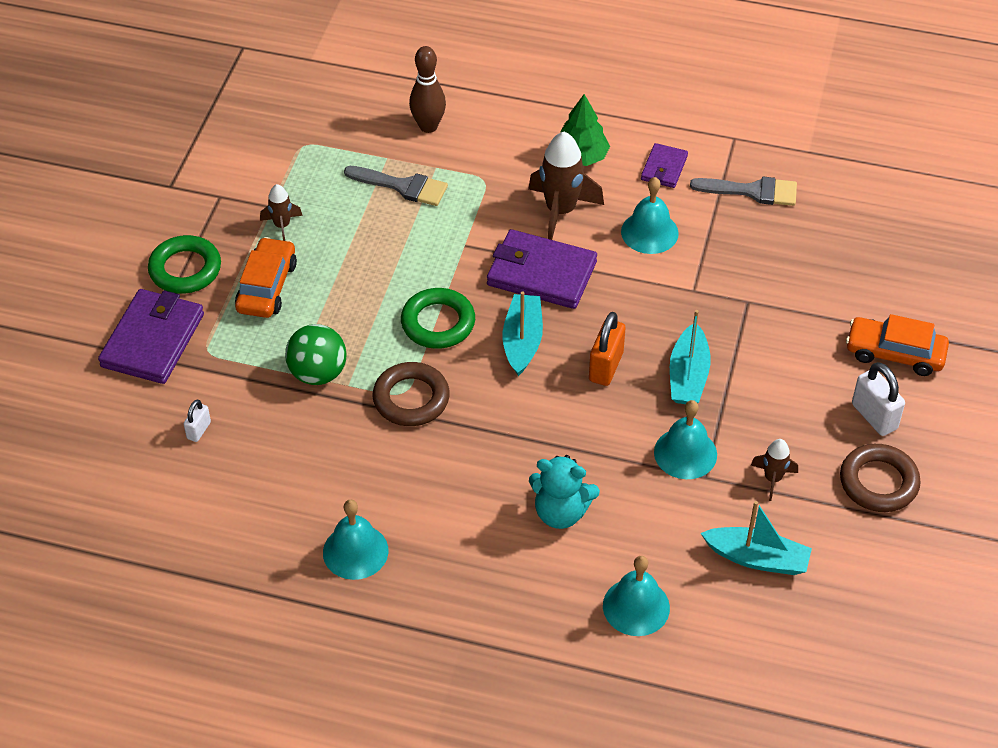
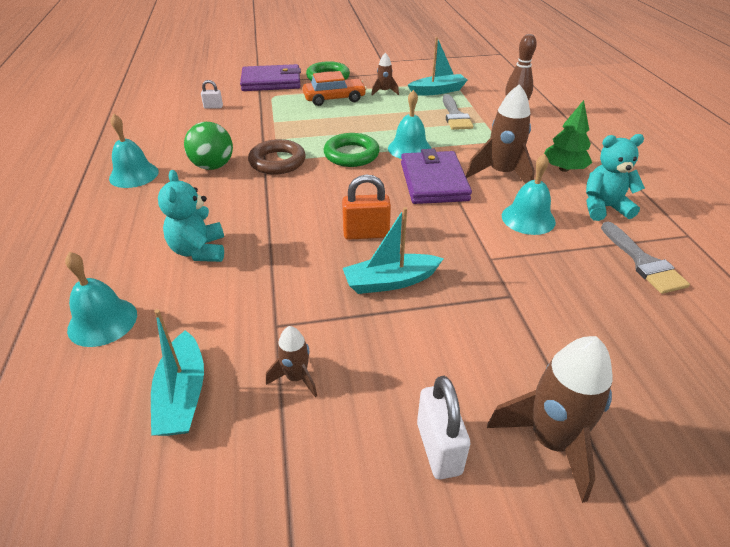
camera: 65 degrees right, 10 degrees down
(318, 373) = (278, 128): green ball -> green ball (213, 166)
(522, 341) = (362, 190): turquoise boat -> turquoise boat (437, 91)
(664, 168) = (603, 208): purple wallet -> turquoise teddy bear
(685, 453) = (297, 304): turquoise bell -> turquoise bell (409, 148)
(874, 416) = (438, 448): white padlock -> white padlock turned 45 degrees counterclockwise
(878, 482) = (338, 484): brown ring -> none
(895, 353) = (550, 441): orange car -> brown rocket

